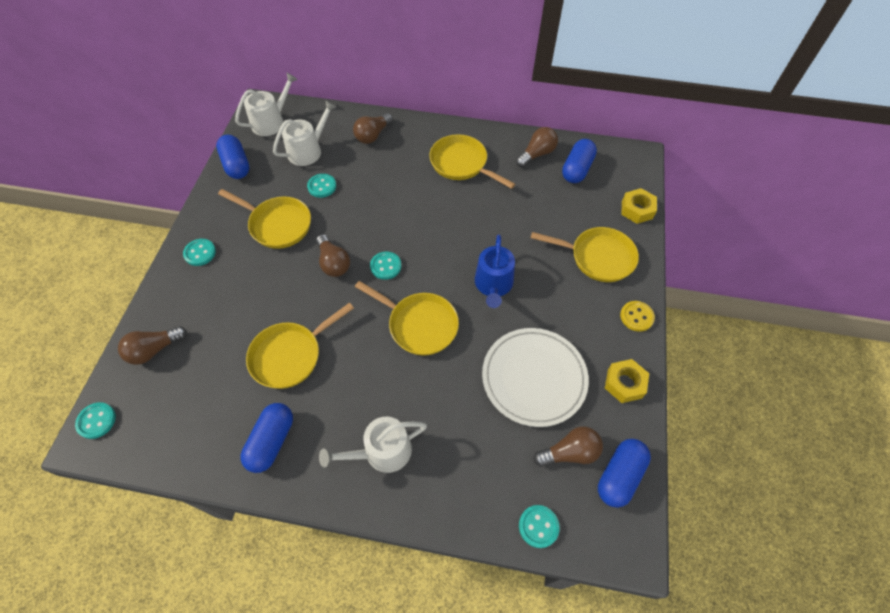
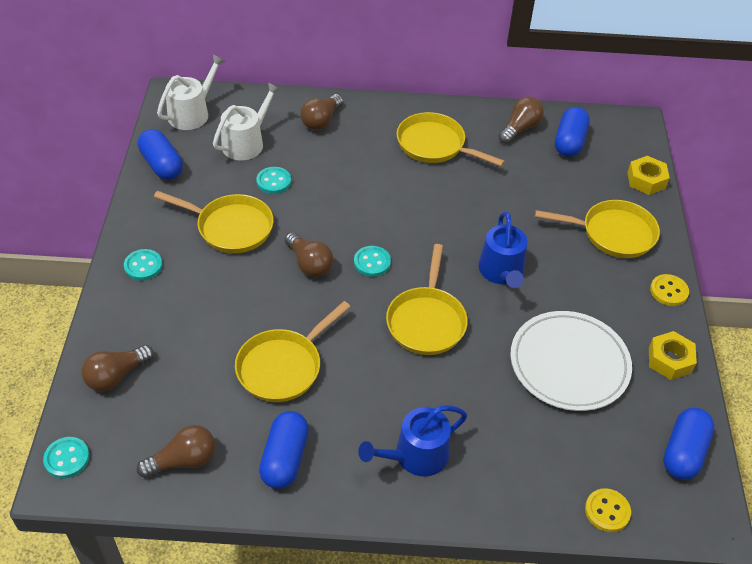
camera: 10 degrees left, 10 degrees down
(381, 452) = (415, 456): white watering can -> blue watering can
(419, 325) = (426, 321): yellow pan -> yellow pan turned 75 degrees clockwise
(538, 526) = (607, 511): turquoise button -> yellow button
(569, 452) = (625, 435): brown light bulb -> brown light bulb (183, 461)

